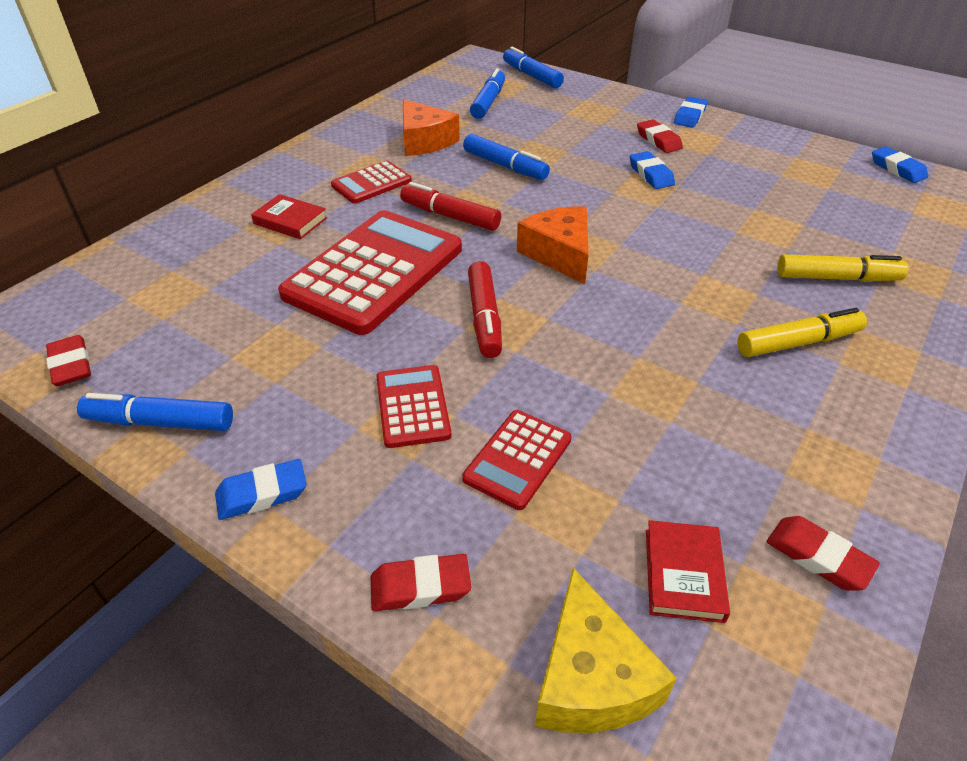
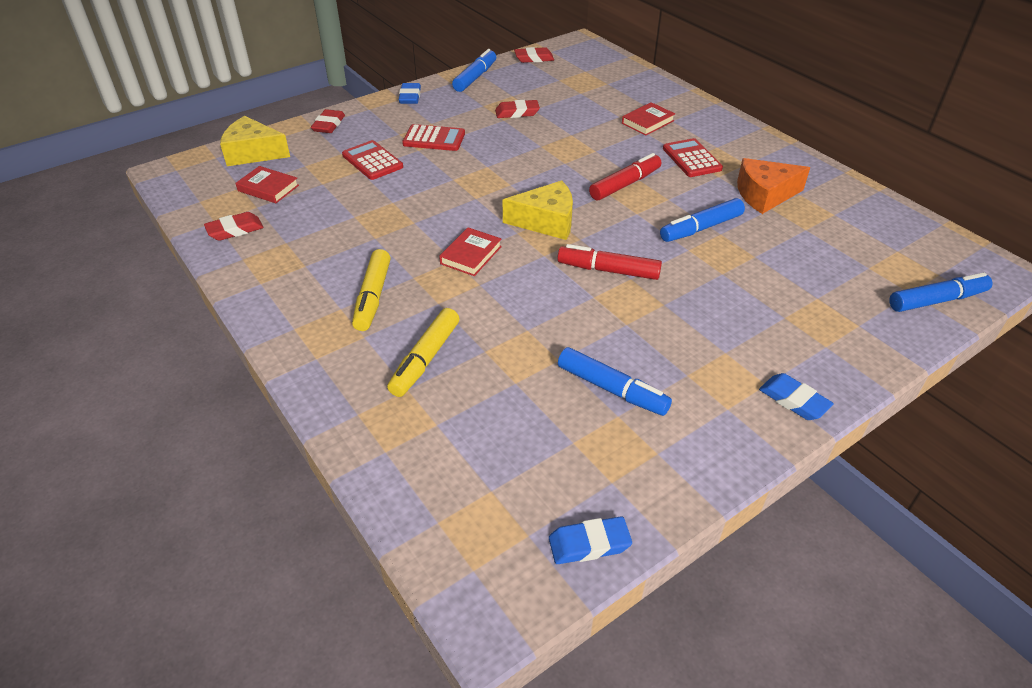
camera: 110 degrees right, 0 degrees up
(375, 272) = (567, 144): red calculator -> none
(484, 318) = (492, 174): red marker -> red marker (608, 270)
(488, 102) = (855, 250): blue marker -> blue marker (612, 389)
(559, 254) = (546, 221): orange cheese -> yellow cheese
(651, 174) = (653, 313): blue eraser -> none
(658, 140) = (730, 346): red eraser -> red eraser (517, 113)
(663, 291) = (471, 255): none -> red book

